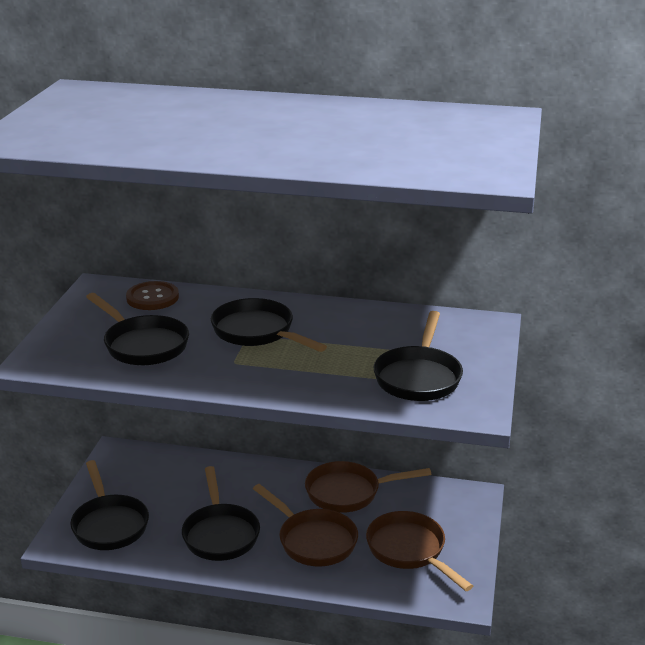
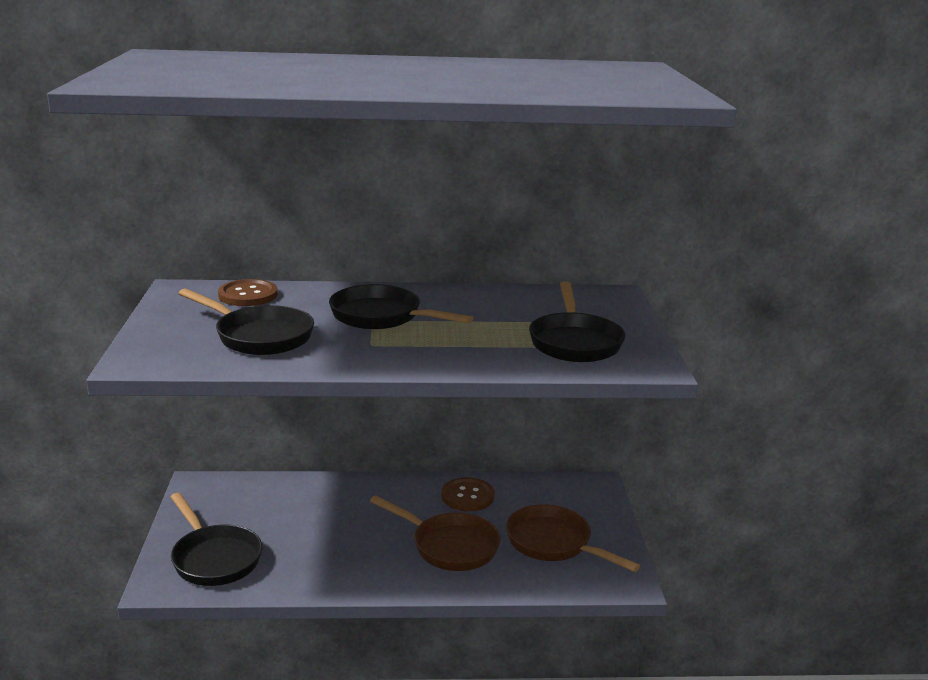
camera: 15 degrees left, 5 degrees down
(220, 534) = (345, 552): black pan -> none
(348, 492) = (467, 496): brown pan -> brown button

